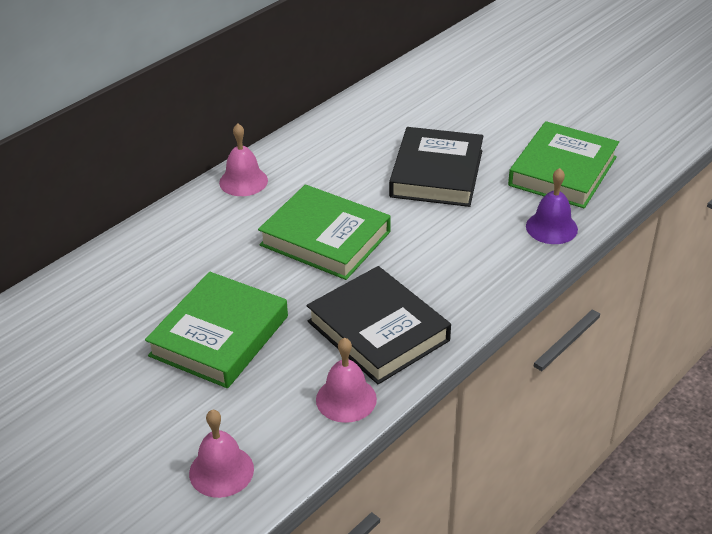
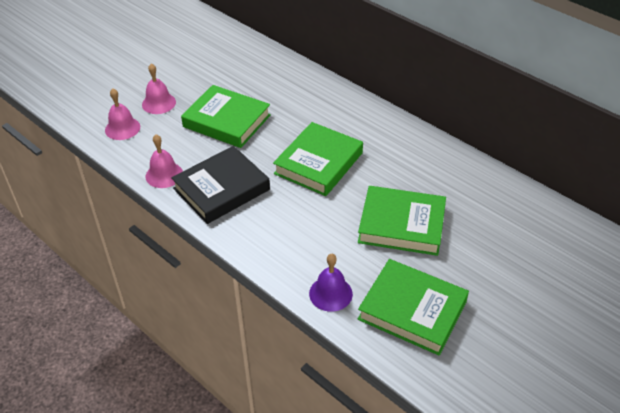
camera: 90 degrees right, 5 degrees up
(243, 181) = (383, 122): pink bell -> pink bell (159, 103)
(437, 173) = (401, 225): black book -> green book

